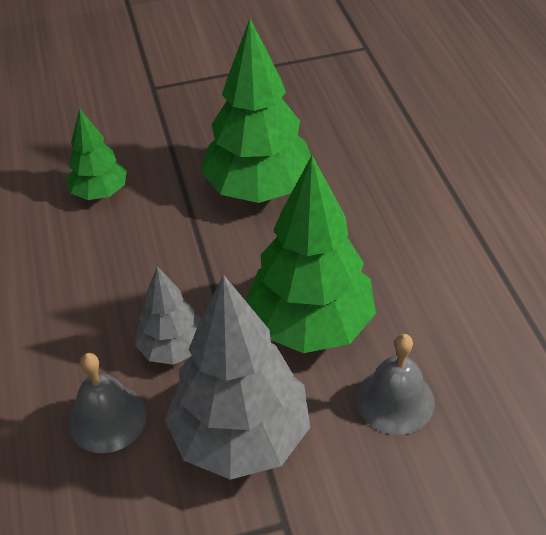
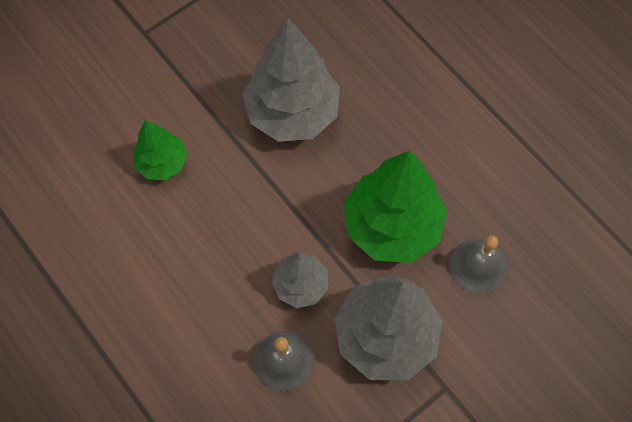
camera: 25 degrees left, 20 degrees up
(259, 189) = (292, 113): green tree -> grey tree

